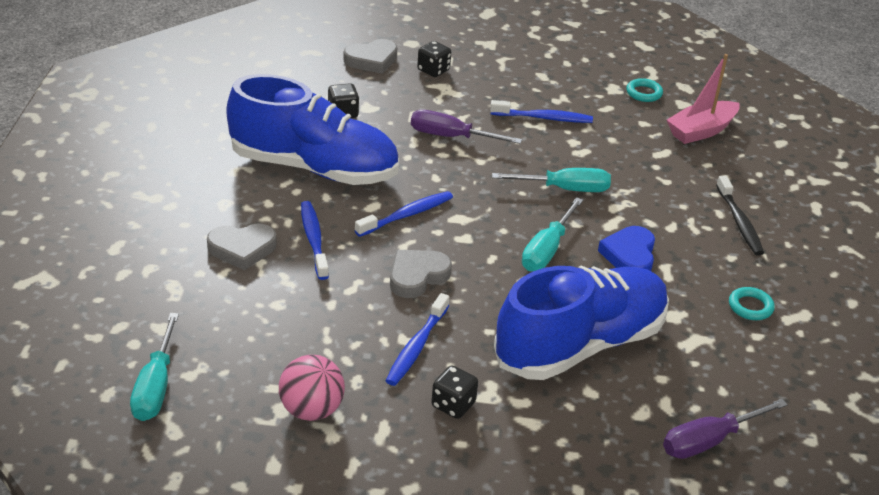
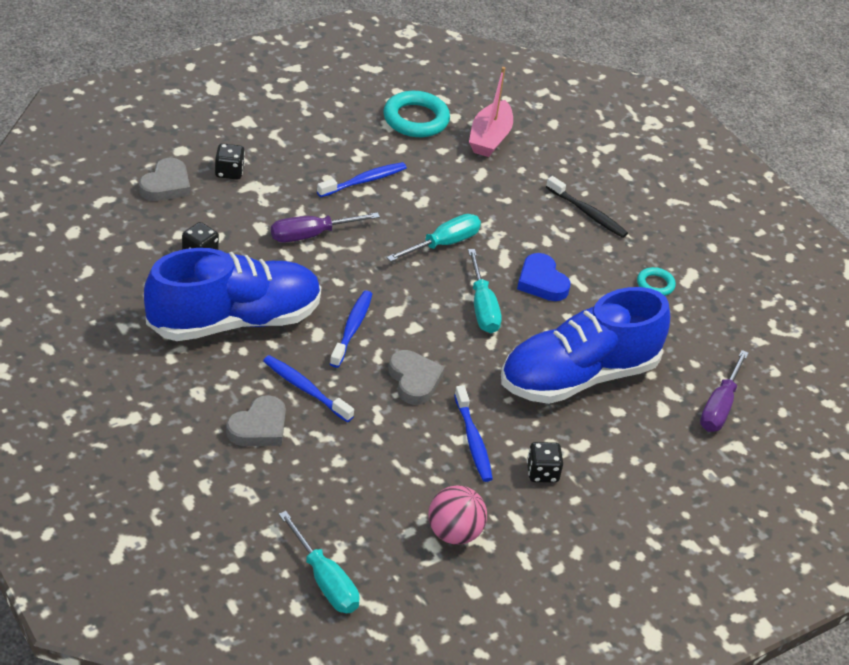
camera: 40 degrees left, 5 degrees up
(417, 276) = (414, 380): grey heart -> grey heart turned 150 degrees clockwise
(580, 345) = (578, 376): blue shoe -> blue shoe turned 135 degrees counterclockwise
(644, 93) = (416, 119): turquoise ring -> turquoise ring, size x1.87

